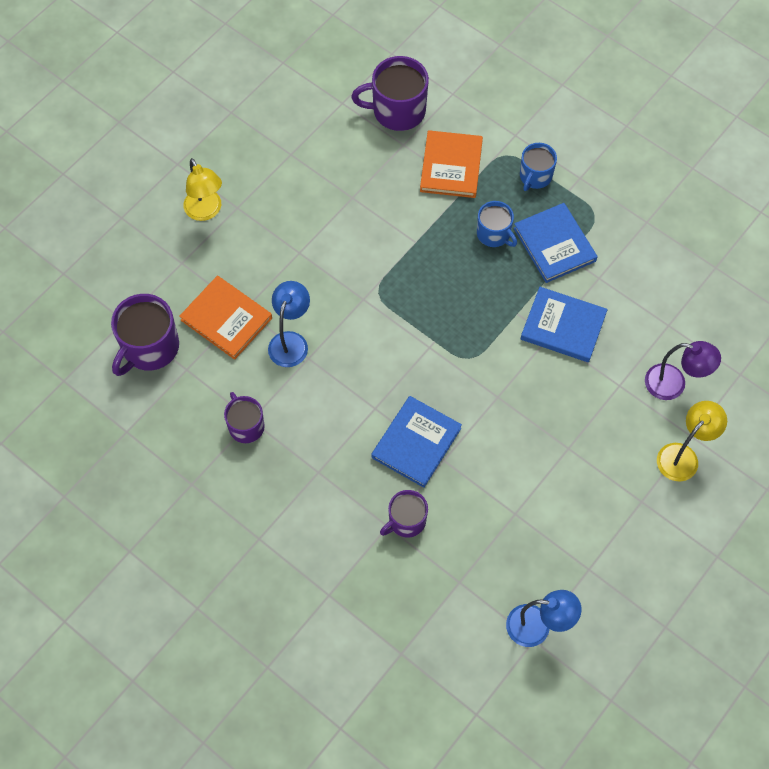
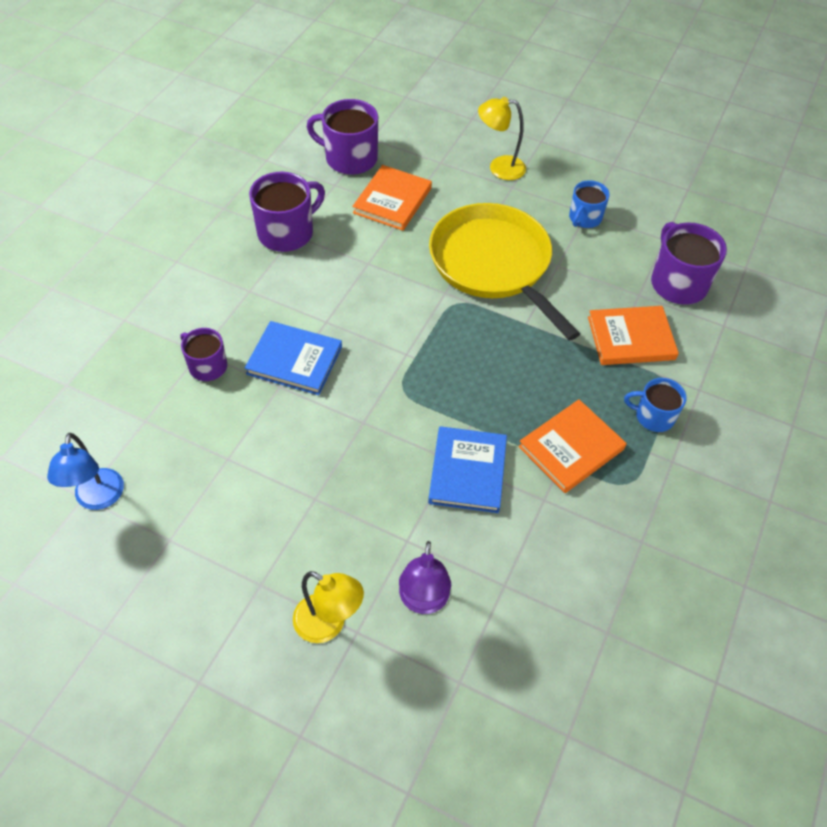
camera: 75 degrees right, 10 degrees down
(206, 211) = (499, 168): yellow lamp -> yellow lamp turned 45 degrees clockwise
(246, 426) = (287, 232): purple mug -> purple mug, size x1.62
(291, 341) = (382, 248): blue lamp -> none
(337, 250) = (493, 264): none -> yellow pan
(494, 234) = (562, 389): blue mug -> blue mug (584, 218)
(554, 244) = (571, 448): blue book -> orange book

